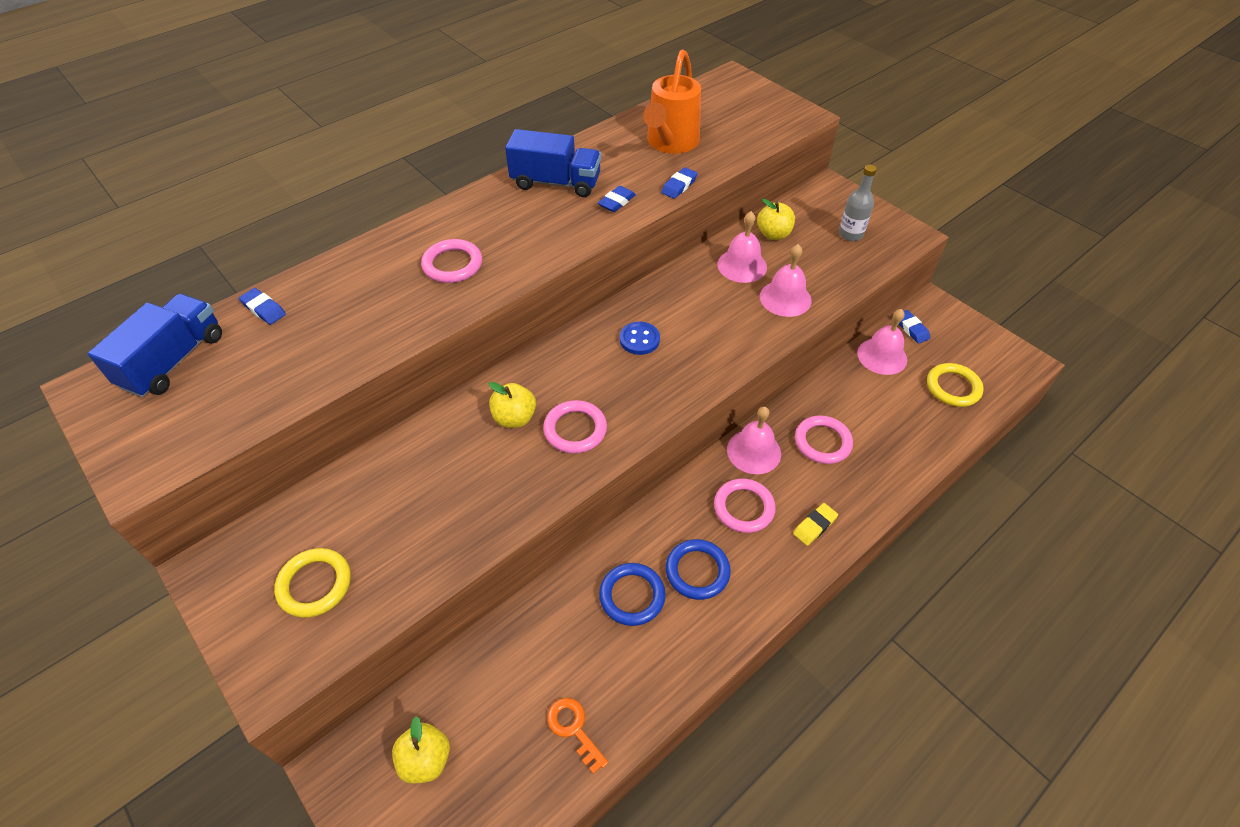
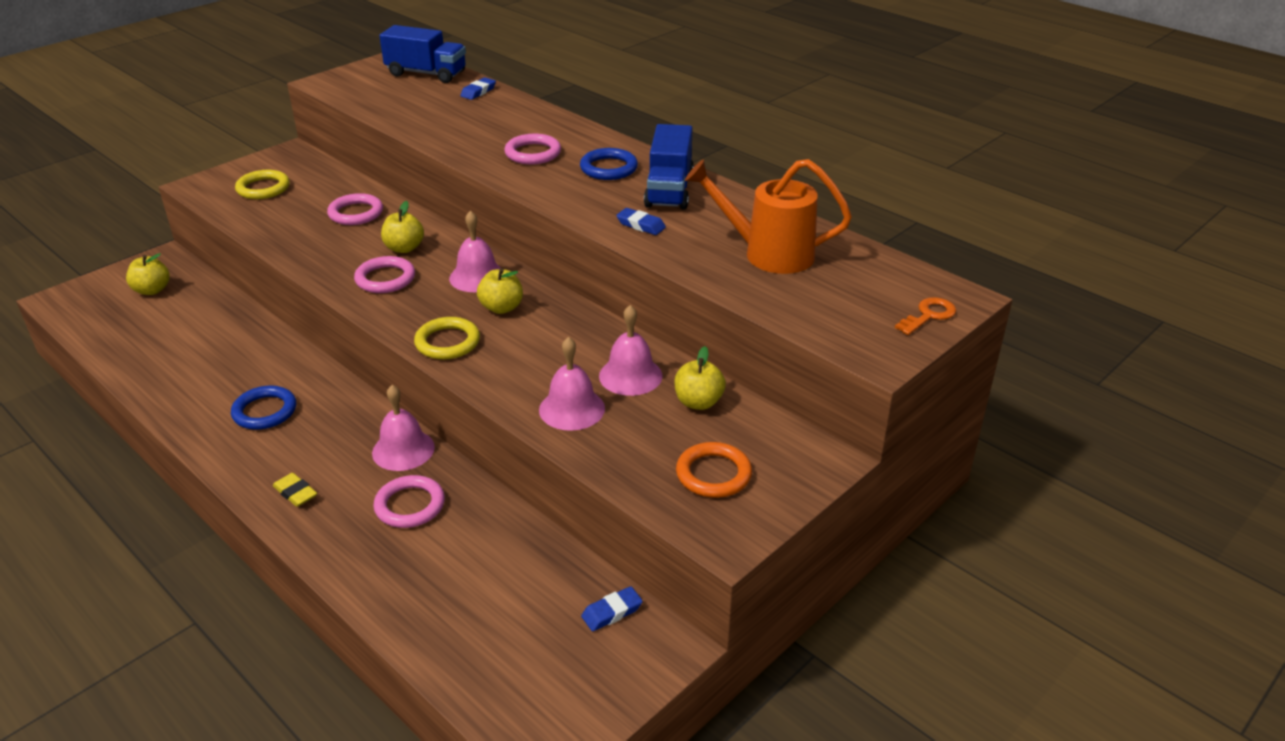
camera: 85 degrees right, 15 degrees down
(573, 729) = (145, 351): orange key -> orange key (929, 315)
(632, 596) = (251, 374): blue ring -> blue ring (608, 168)
(639, 339) = (501, 308): blue button -> yellow apple
(679, 186) = (679, 261): blue eraser -> none
(743, 508) = (330, 441): pink ring -> pink ring (356, 213)
(850, 234) = (713, 474): grey bottle -> orange ring
(882, 356) = (554, 573): pink bell -> pink bell (477, 277)
(953, 387) = (493, 646): yellow ring -> yellow ring (447, 342)

